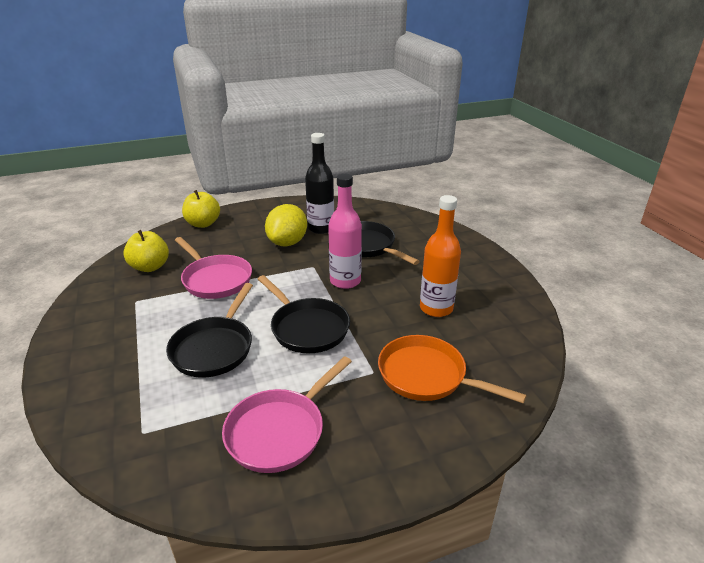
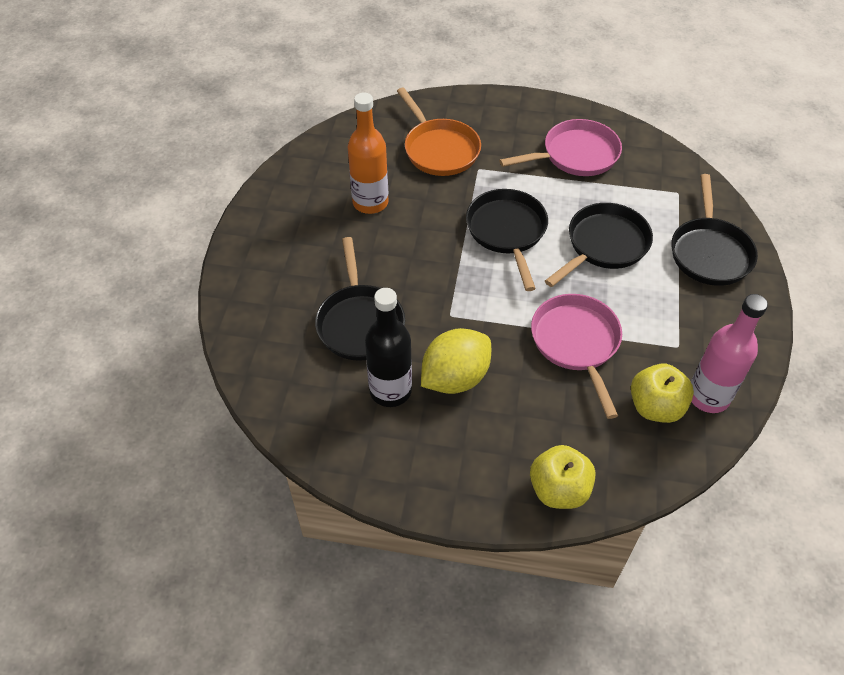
camera: 150 degrees left, 20 degrees up
(105, 379) = (709, 252): none -> black pan
(345, 281) = (430, 275): pink bottle -> pink bottle (708, 396)

